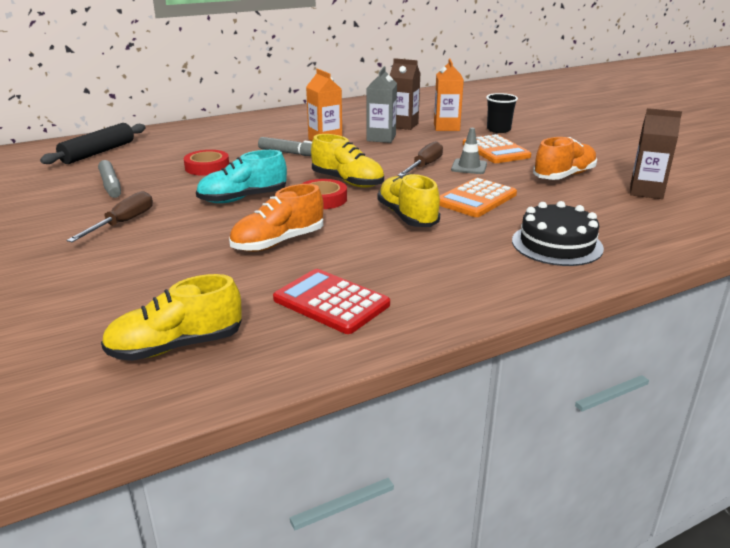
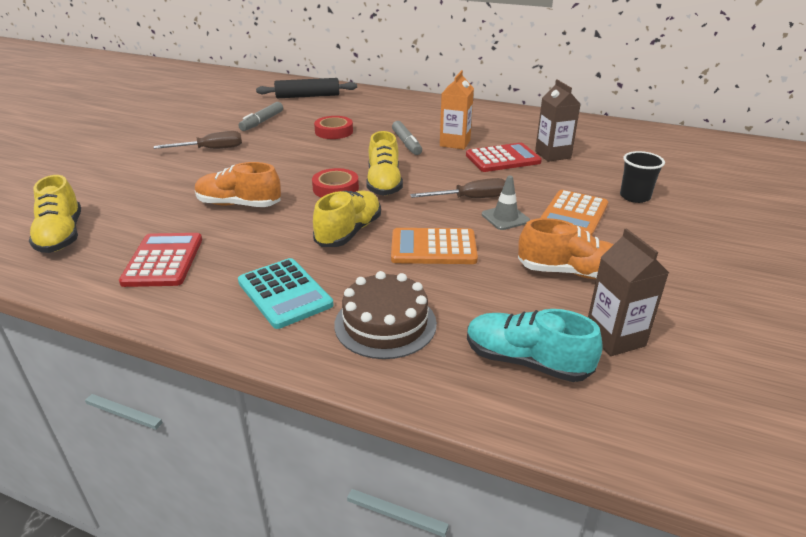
camera: 50 degrees right, 5 degrees up
(176, 346) = (61, 236): yellow shoe -> yellow shoe turned 135 degrees counterclockwise
(243, 198) = (297, 164): turquoise shoe -> turquoise shoe (526, 361)
(381, 138) = (503, 159): grey carton -> red calculator
(446, 127) = (587, 172): orange carton -> none
(468, 265) = (285, 293): none -> turquoise calculator
(557, 244) = (385, 324): black cake -> brown cake

